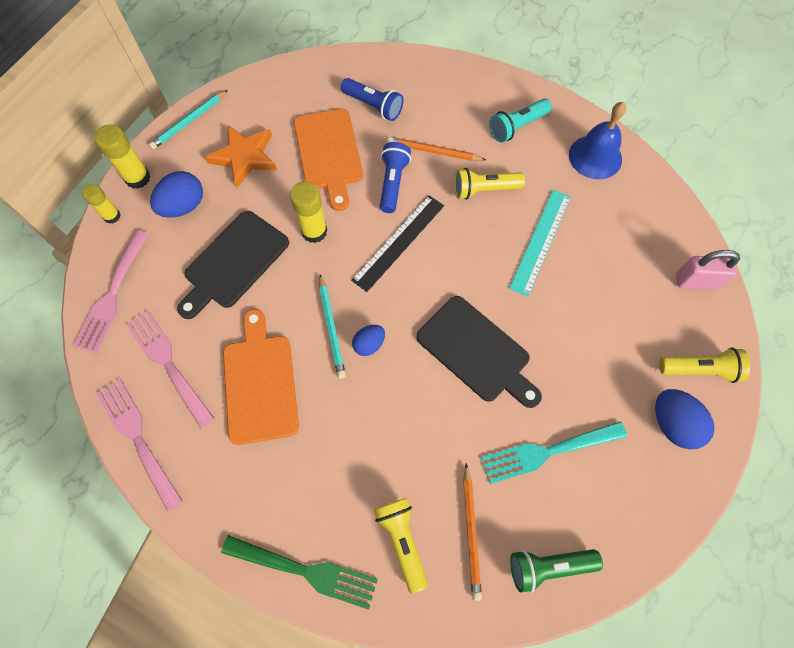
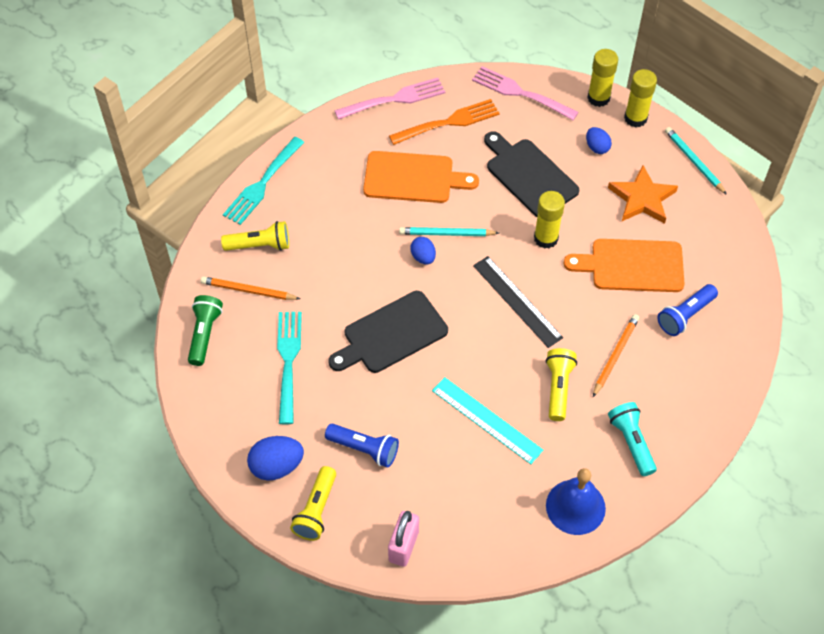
camera: 105 degrees right, 10 degrees down
(112, 216) = (598, 98): yellow glue stick -> yellow glue stick, size x1.52
(168, 363) = (448, 122): pink fork -> orange fork
(183, 206) = (597, 147): blue egg -> blue egg, size x0.62
(305, 571) = (262, 184): green fork -> turquoise fork
(393, 183) = (585, 311): blue flashlight -> blue flashlight (364, 449)

